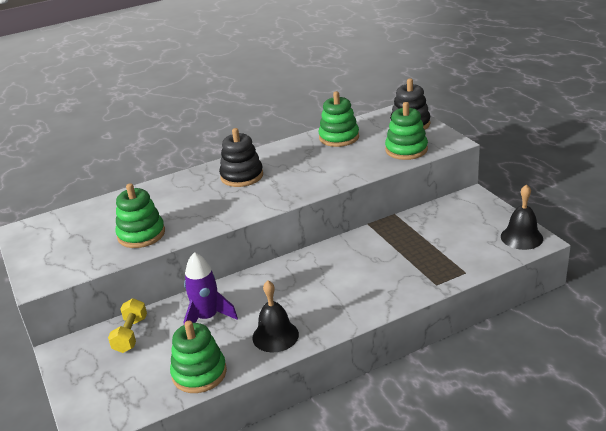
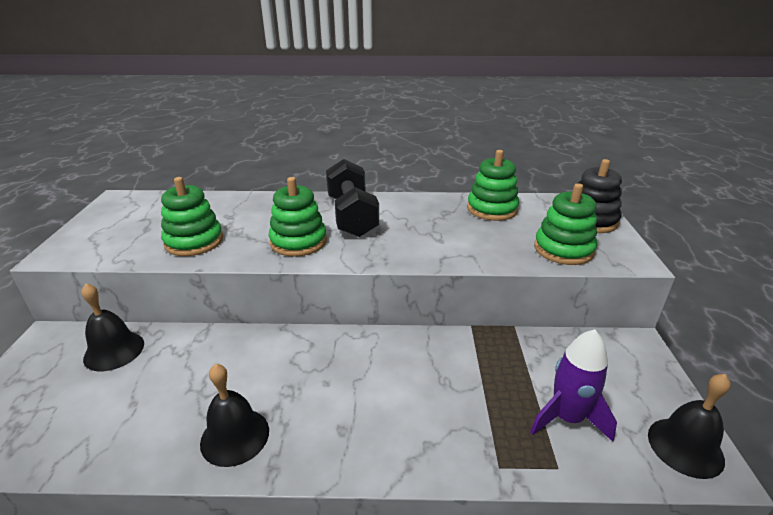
camera: 25 degrees right, 0 degrees up
(130, 335) = (114, 351): yellow dumbbell -> black bell
(199, 373) = (109, 445): green stacking toy -> green stacking toy (298, 242)
(207, 318) = (197, 368): purple rocket -> purple rocket (567, 418)
(242, 176) = (352, 216): black stacking toy -> black dumbbell

